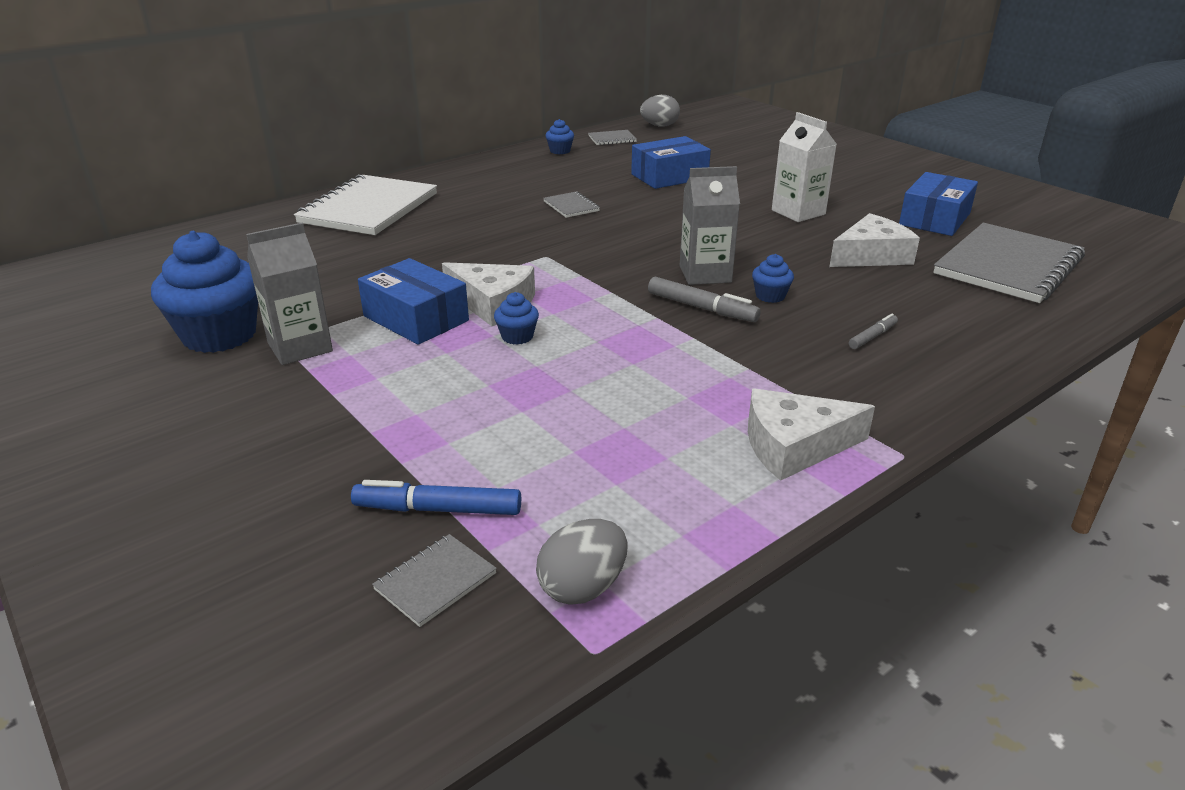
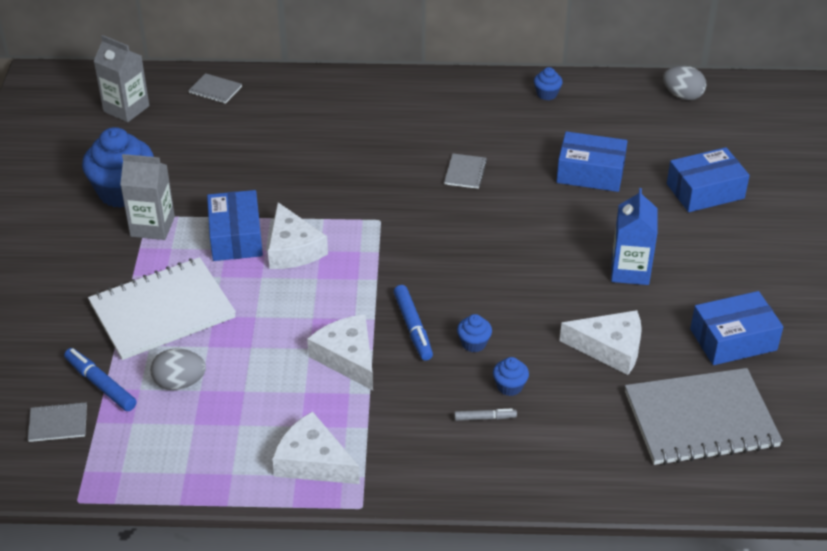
camera: 40 degrees right, 10 degrees up
(369, 208) = (325, 103): white notebook -> white notebook (162, 311)
(517, 337) = (273, 286): blue cupcake -> blue cupcake (509, 386)
(582, 587) = (110, 468): grey egg -> grey egg (179, 383)
(612, 139) = (613, 97): grey notebook -> grey notebook (215, 90)
(681, 353) = (347, 357): none -> white cheese
(701, 308) = (413, 327): grey marker -> blue marker
(705, 274) = (460, 297): grey carton -> grey carton (126, 109)
(764, 160) = (705, 191): none -> blue box
(798, 212) = (630, 271): white carton -> blue carton

